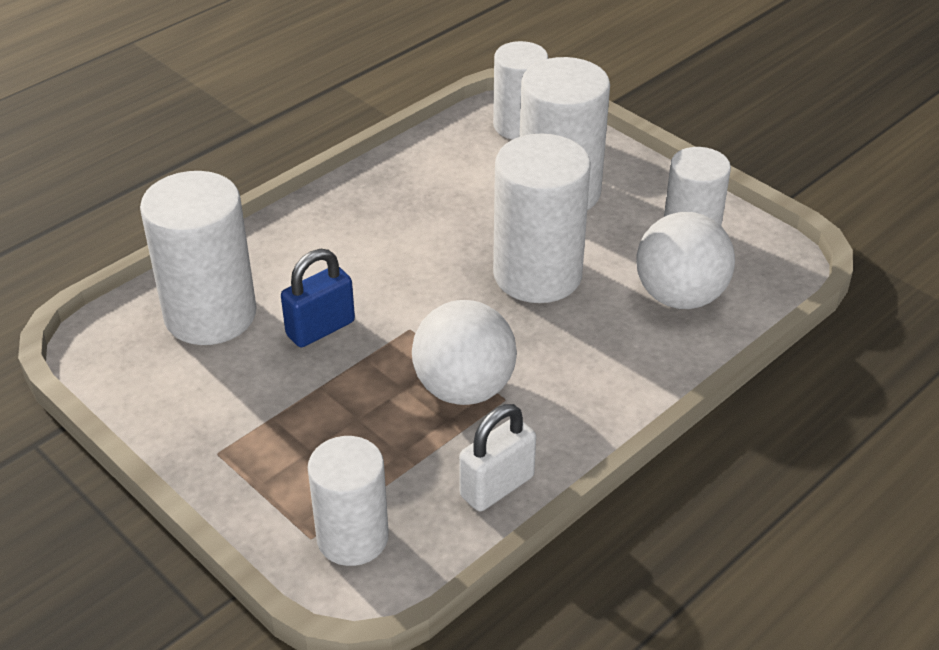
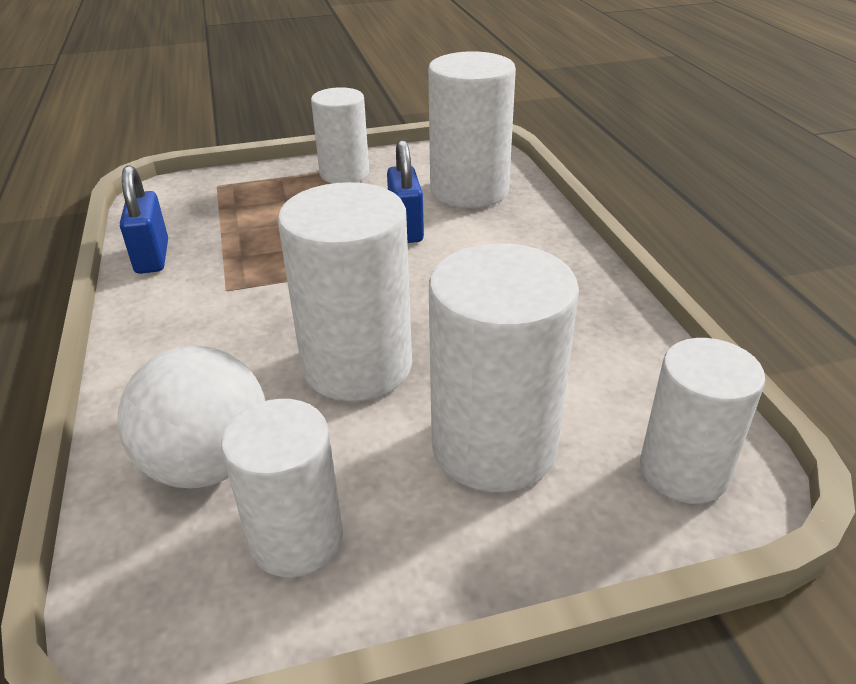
camera: 120 degrees right, 5 degrees down
(352, 538) = (195, 196): white cylinder -> white cylinder (344, 174)
(464, 389) = (261, 273): white ball -> none
(497, 486) = (152, 257): white padlock -> blue padlock

